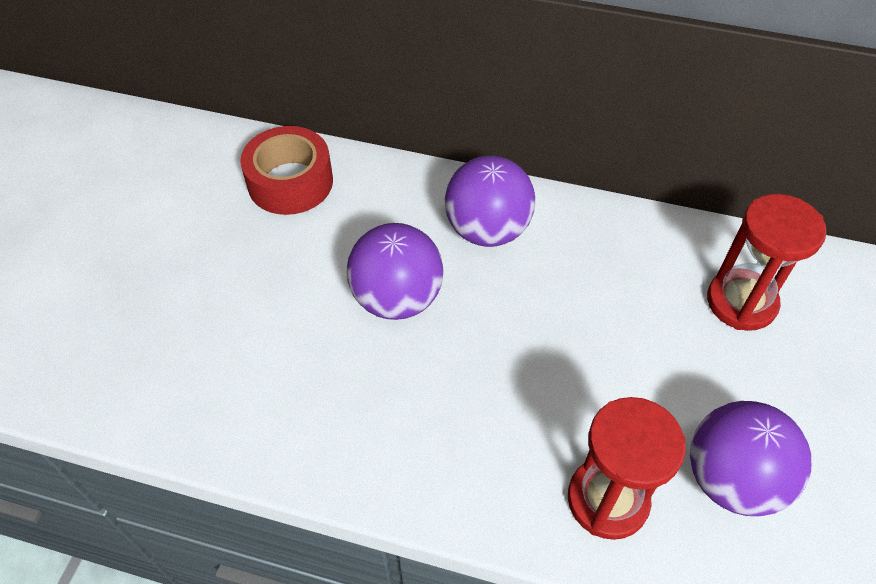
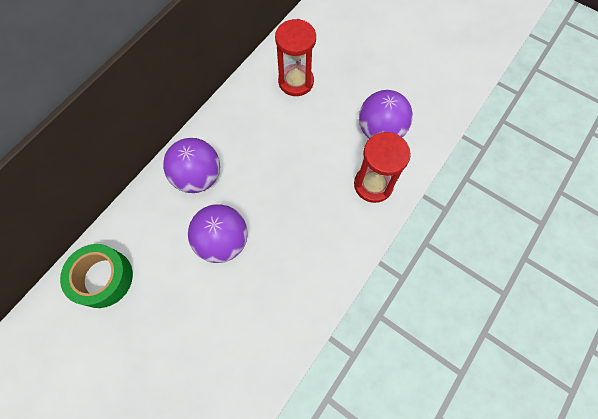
camera: 70 degrees left, 15 degrees up
(290, 182) = (103, 278): red tape -> green tape

